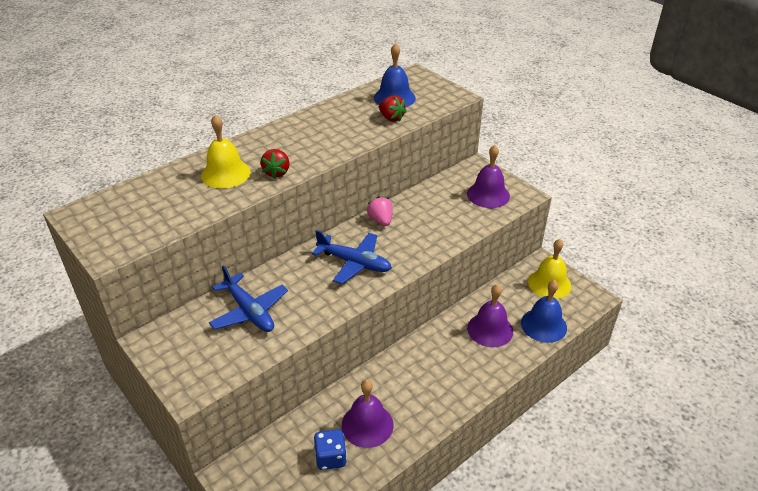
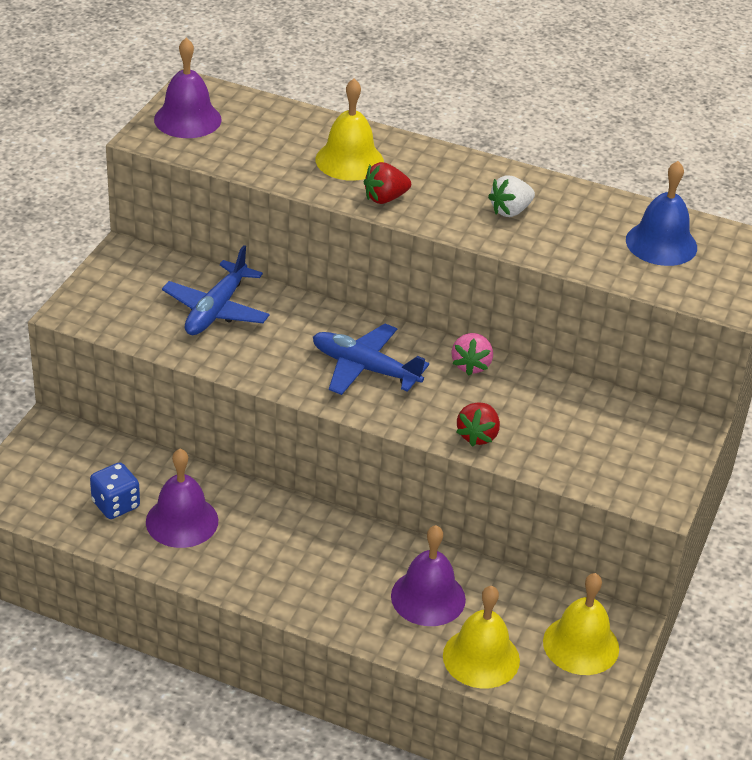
camera: 60 degrees right, 0 degrees up
(328, 133) = (510, 211): none -> white strawberry
(354, 263) = (364, 368): blue plane -> blue plane turned 120 degrees clockwise
(381, 220) = (471, 365): pink strawberry -> pink strawberry turned 150 degrees clockwise
(391, 118) = (602, 256): red strawberry -> red strawberry (477, 436)
(488, 195) = (626, 460): purple bell -> purple bell (187, 119)
(543, 325) = (481, 657): blue bell -> yellow bell

